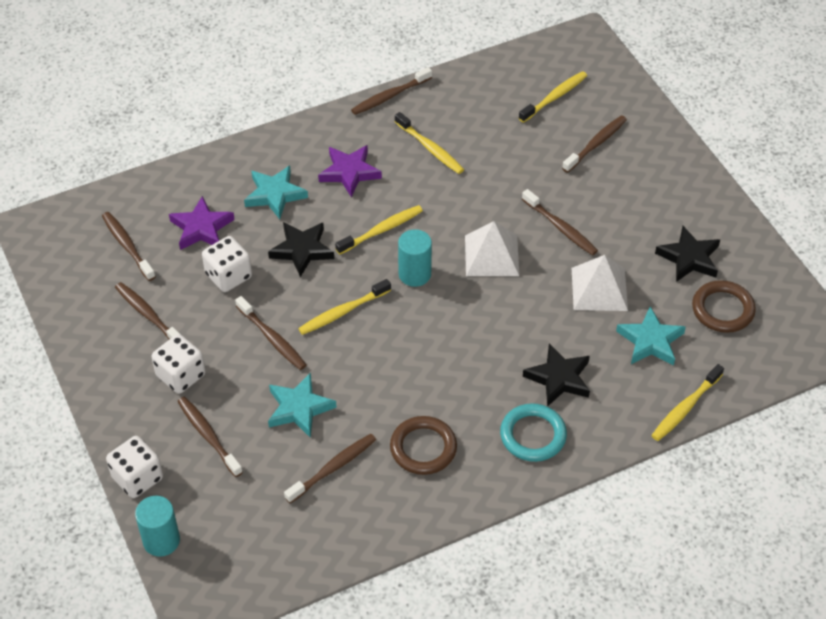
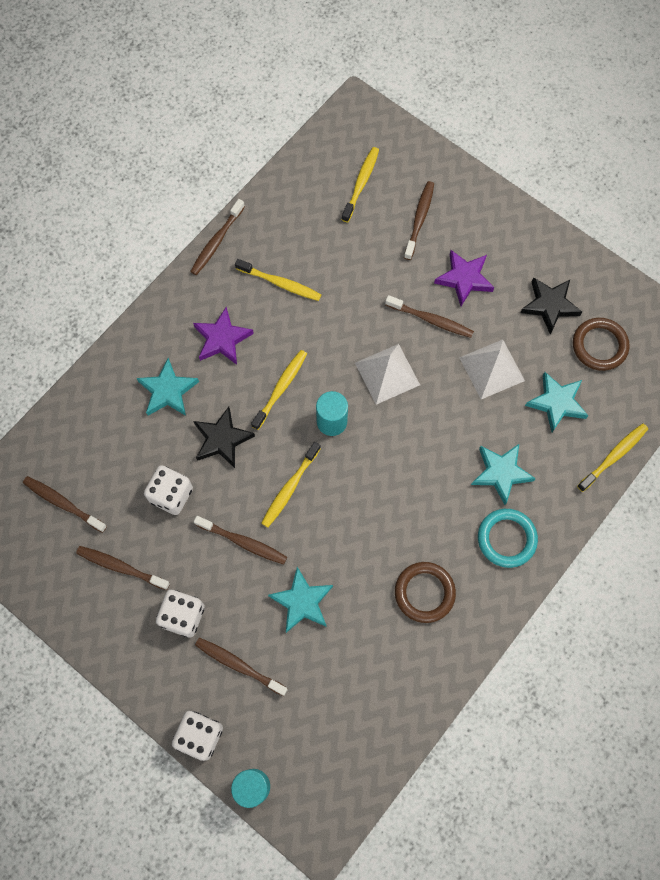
camera: 25 degrees left, 20 degrees up
(201, 228) = (121, 455): purple star -> purple star (464, 279)
(333, 468) = (360, 647): brown toothbrush -> none
(559, 378) = (501, 473): black star -> turquoise star
(685, 408) = (613, 456): yellow toothbrush -> yellow toothbrush turned 150 degrees counterclockwise

